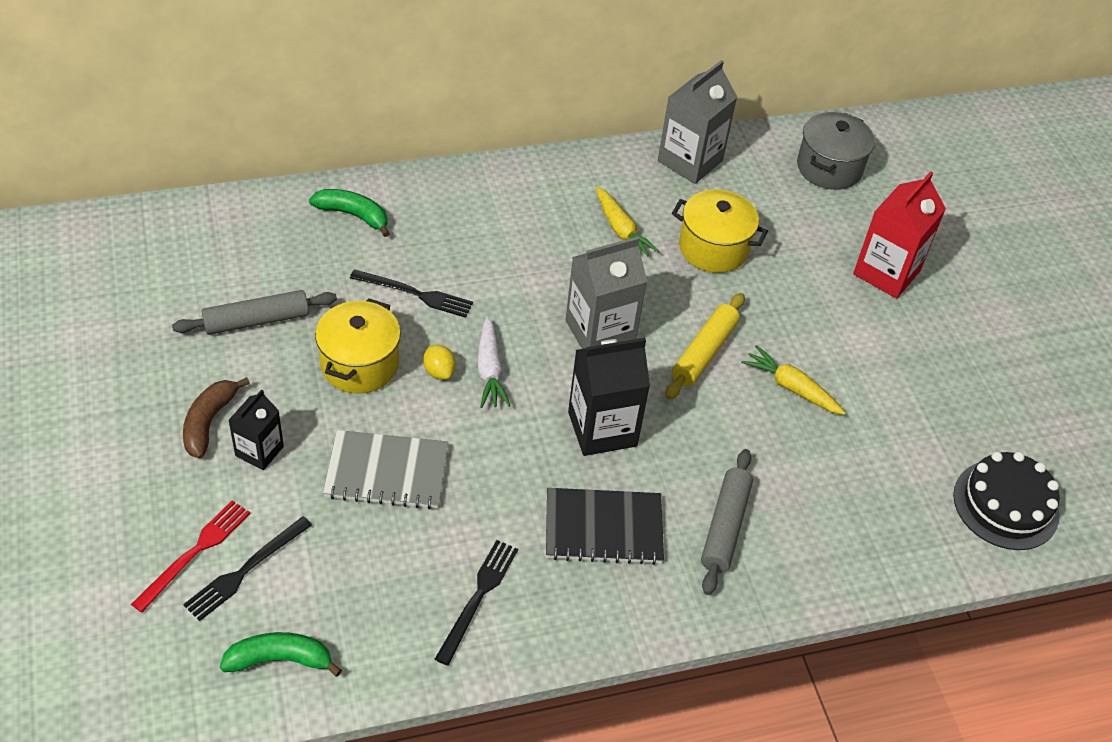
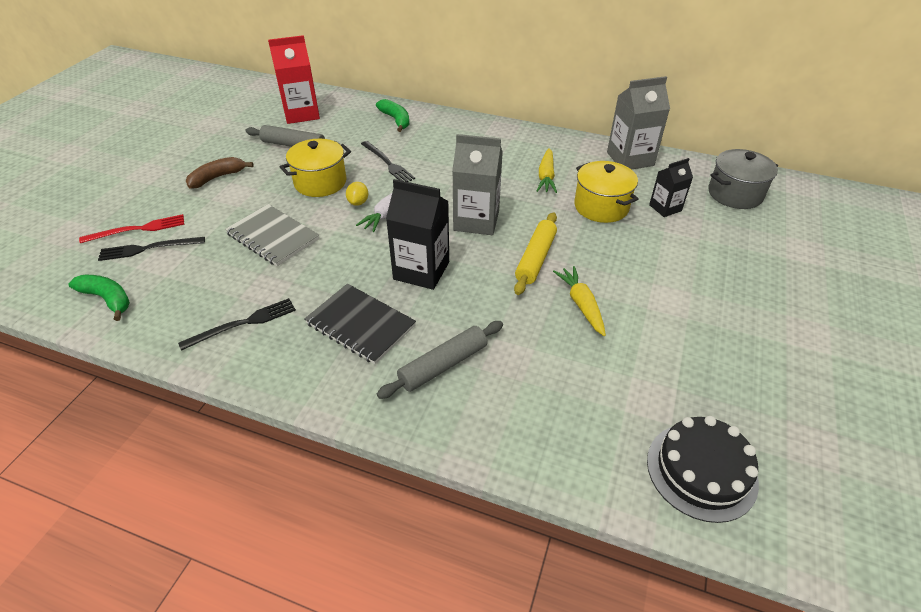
camera: 40 degrees right, 5 degrees down
(259, 451) = (224, 199): black carton -> black carton (665, 208)
(704, 352) = (536, 258): yellow rolling pin -> yellow rolling pin turned 45 degrees counterclockwise
(886, 272) = (728, 267): red carton -> red carton (301, 114)

